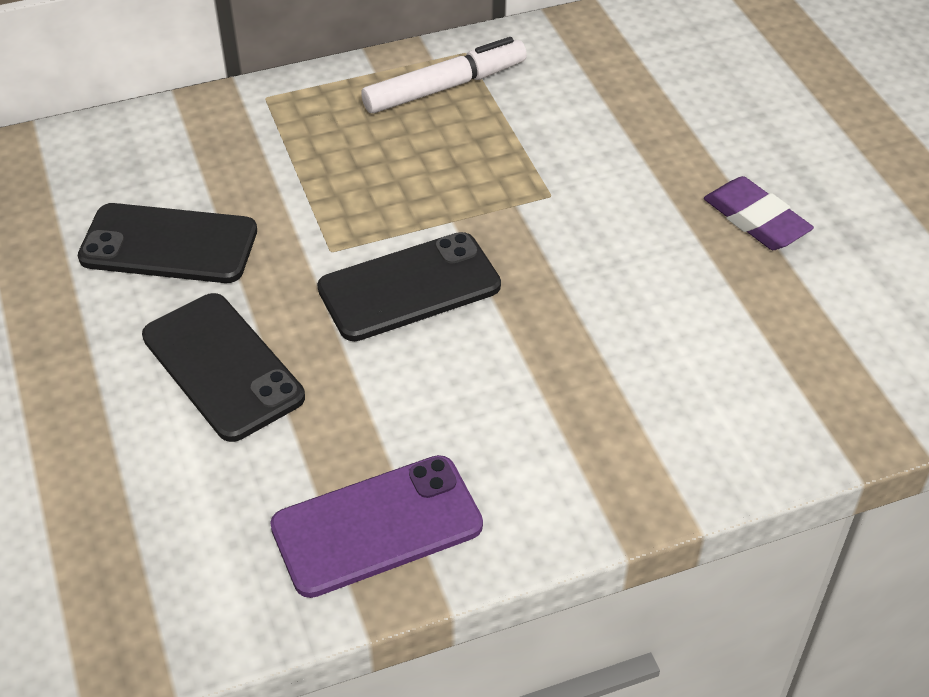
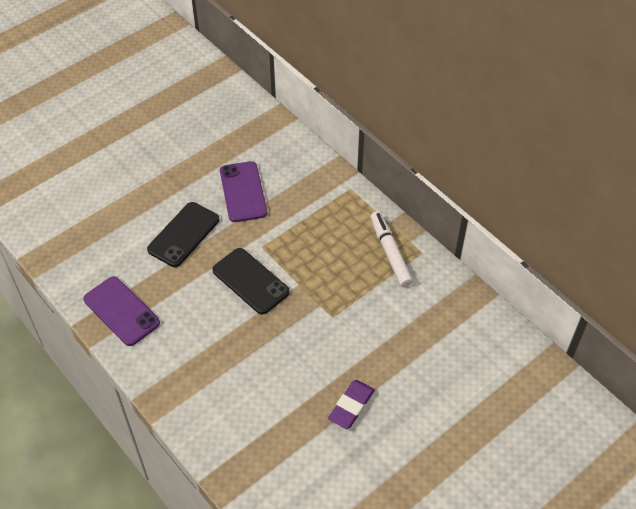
camera: 70 degrees right, 5 degrees up
(169, 244) = (243, 192): black phone -> purple phone
(445, 87) = (390, 252): white marker -> white marker turned 150 degrees counterclockwise

